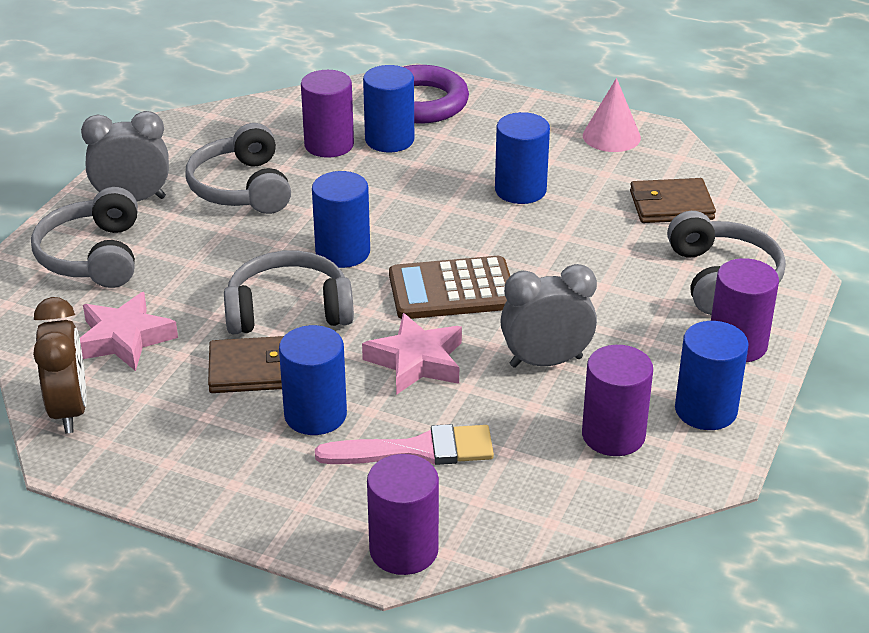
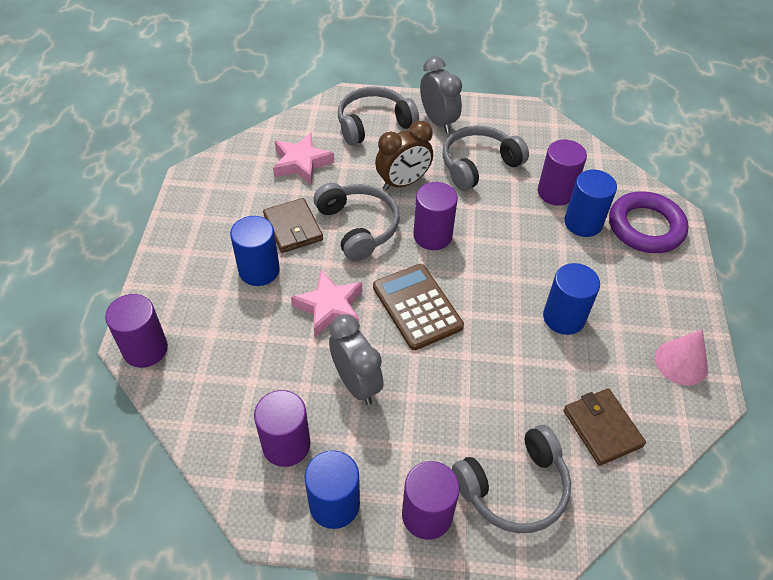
camera: 70 degrees right, 15 degrees up
(69, 410) = (231, 162): brown clock -> brown clock (403, 182)
(343, 252) = (432, 236): blue cylinder -> purple cylinder
(417, 450) = (239, 331): pink brush -> none

